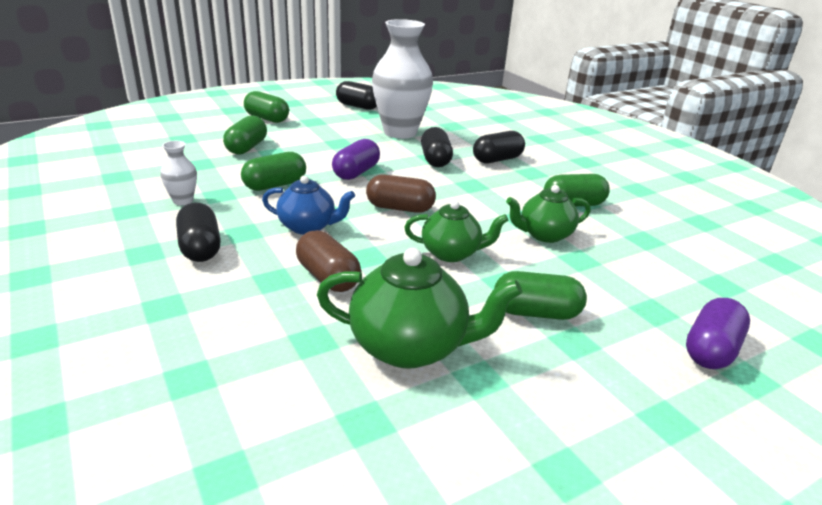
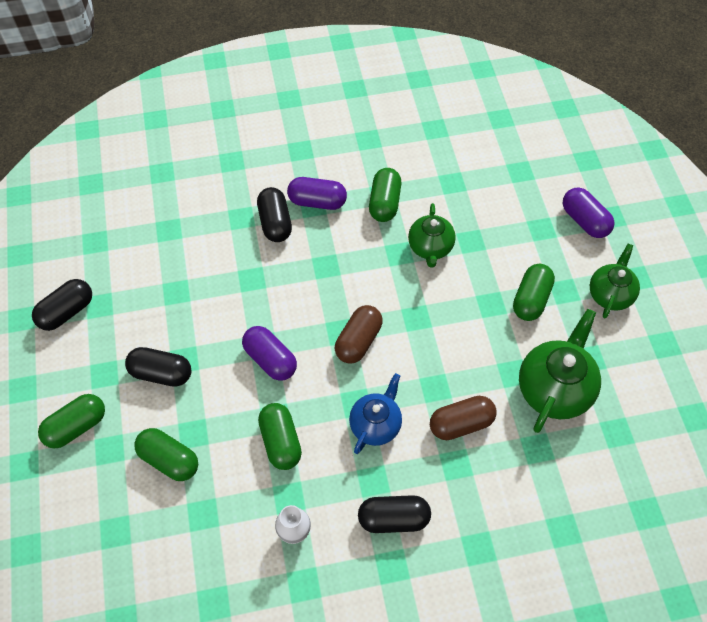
camera: 70 degrees left, 30 degrees up
(400, 132) = (173, 289): white vase -> none
(435, 160) = (259, 278): black capsule -> black capsule (161, 373)
(452, 253) = (444, 325): green teapot -> green teapot (610, 294)
(538, 174) = (317, 201): none -> purple capsule

